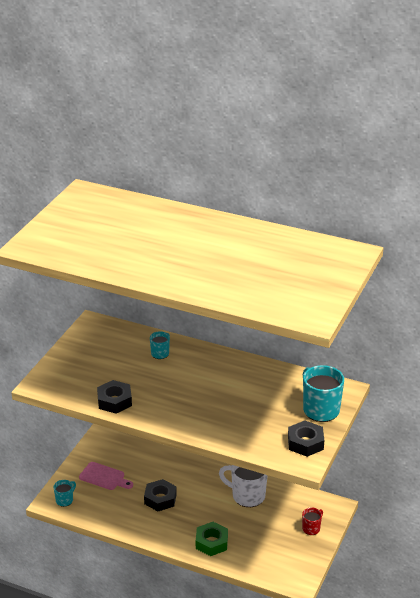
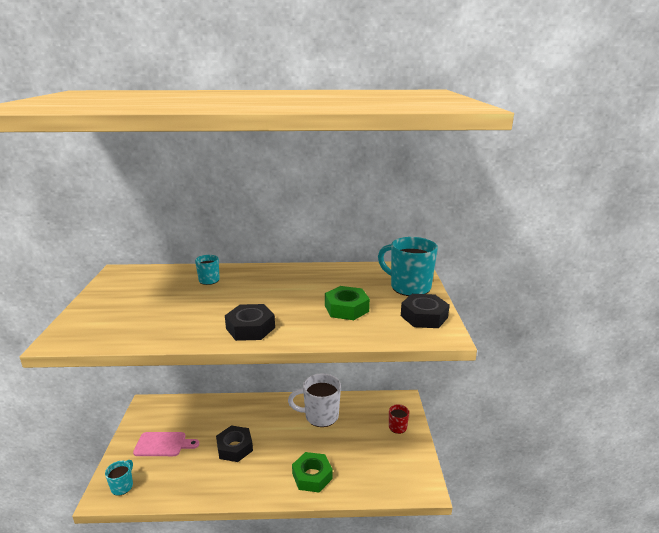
camera: 25 degrees left, 10 degrees down
(114, 401) = (175, 332): black nut -> black nut (250, 328)
(251, 417) = (346, 308): none -> green nut

